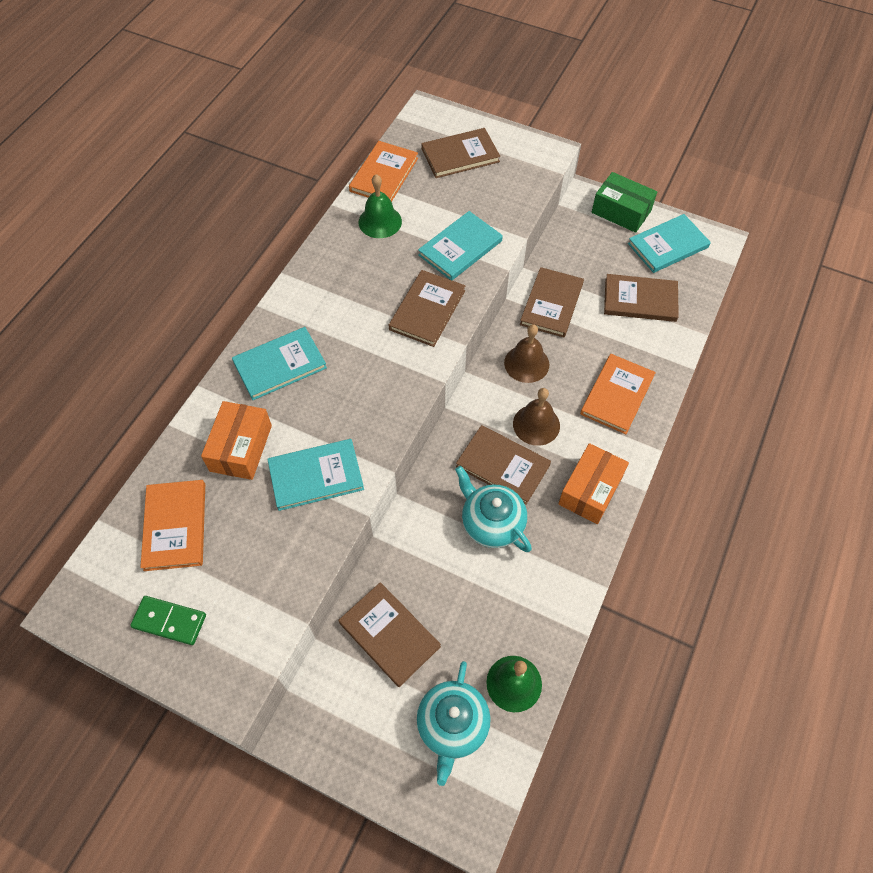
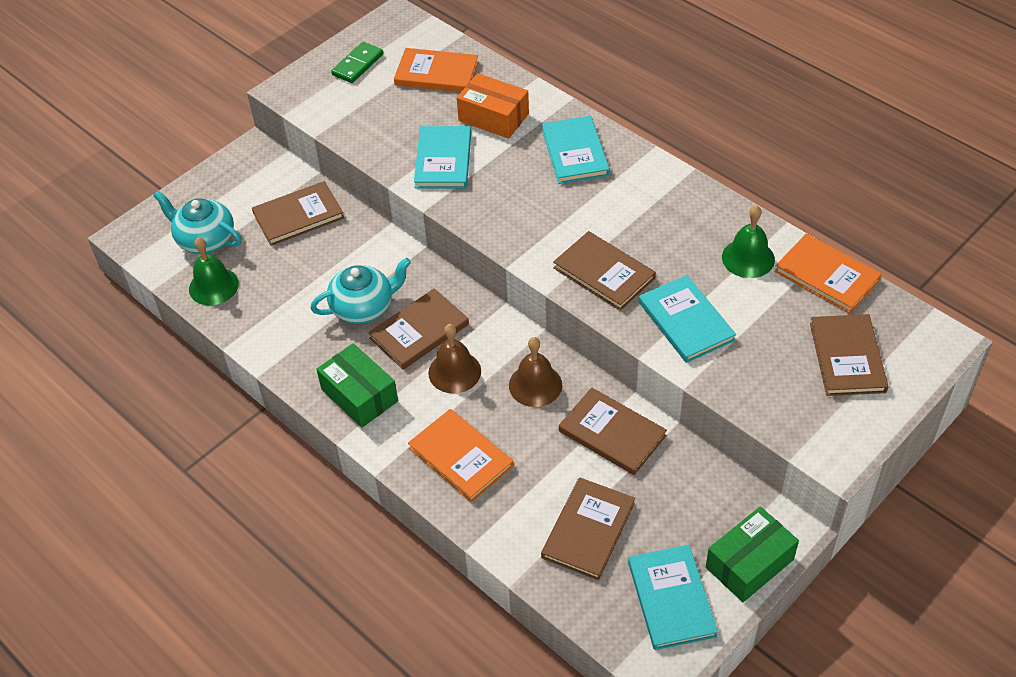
camera: 110 degrees right, 10 degrees down
(590, 490) = (359, 395): orange box -> green box

